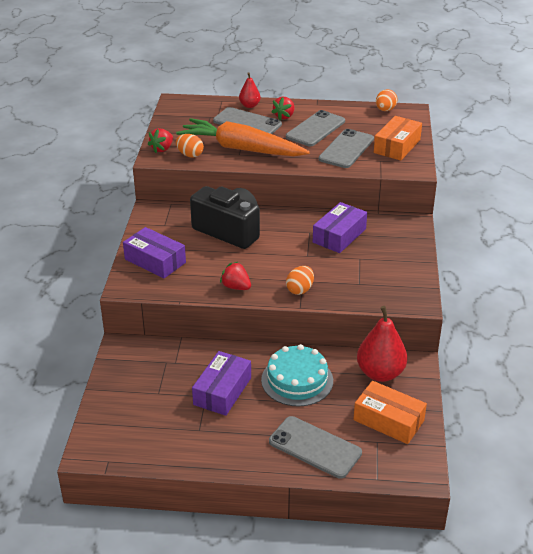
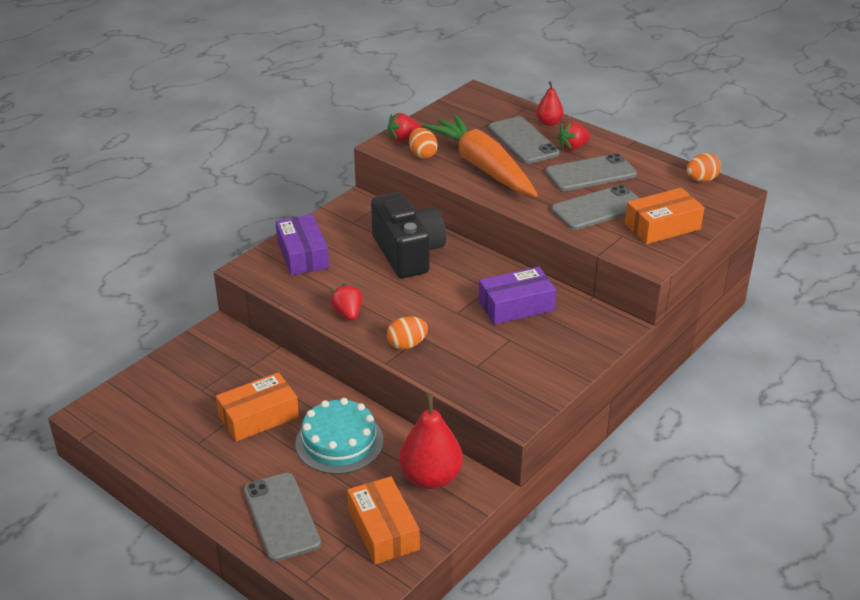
camera: 35 degrees right, 0 degrees up
(222, 391) = (258, 417): purple box -> orange box

